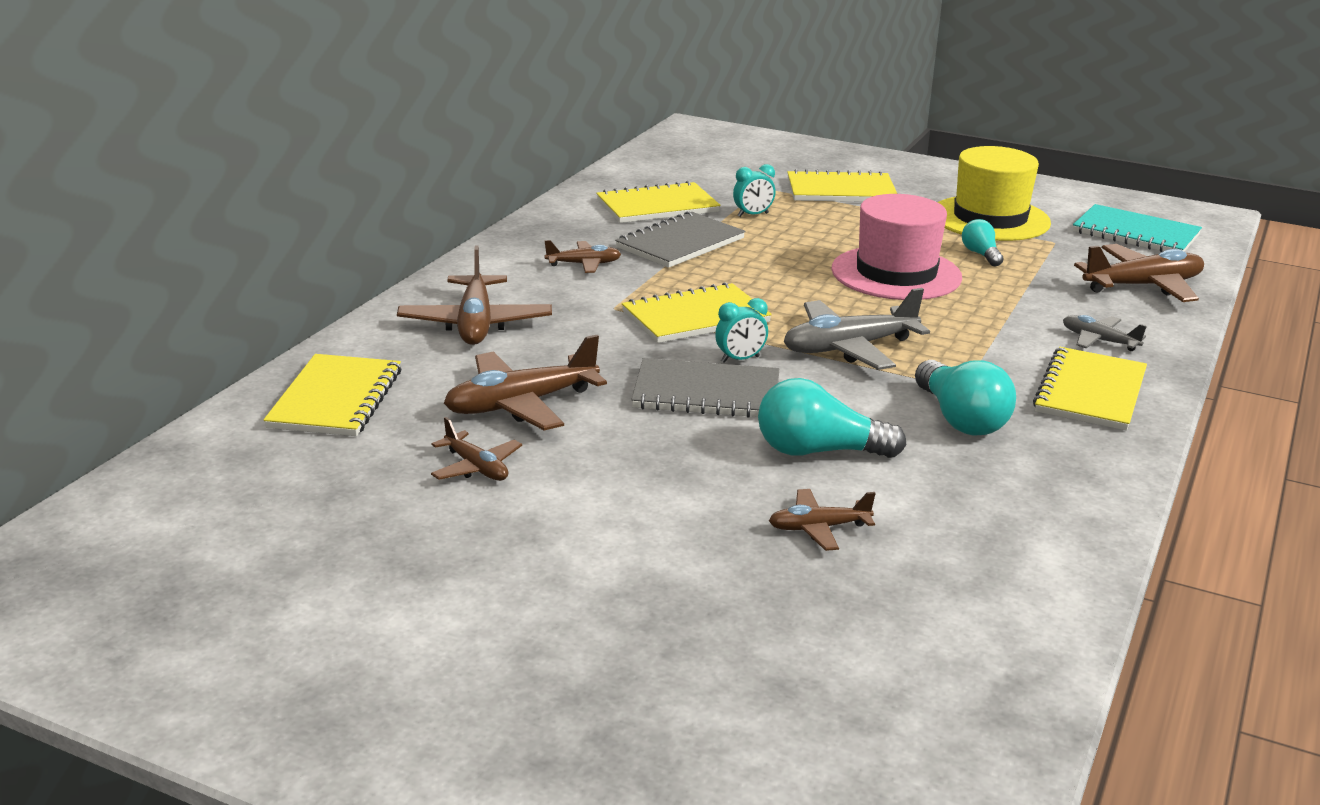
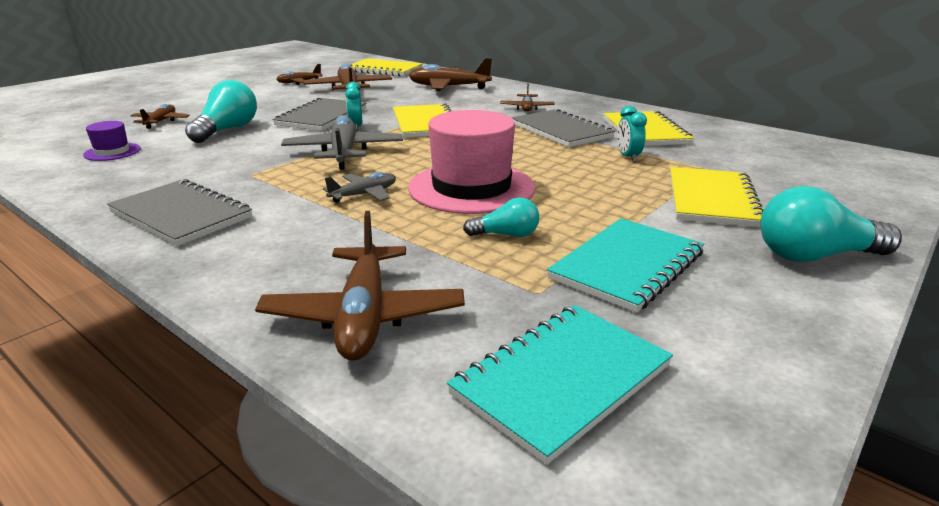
camera: 105 degrees right, 0 degrees up
(960, 419) = (209, 166): turquoise light bulb -> turquoise light bulb (815, 256)
(978, 511) = (112, 152): none -> purple hat
(990, 219) = (627, 266): yellow hat -> turquoise notebook
(1090, 392) = (181, 215): yellow notebook -> grey notebook
(1099, 340) = (259, 244): grey plane -> grey plane (364, 194)

